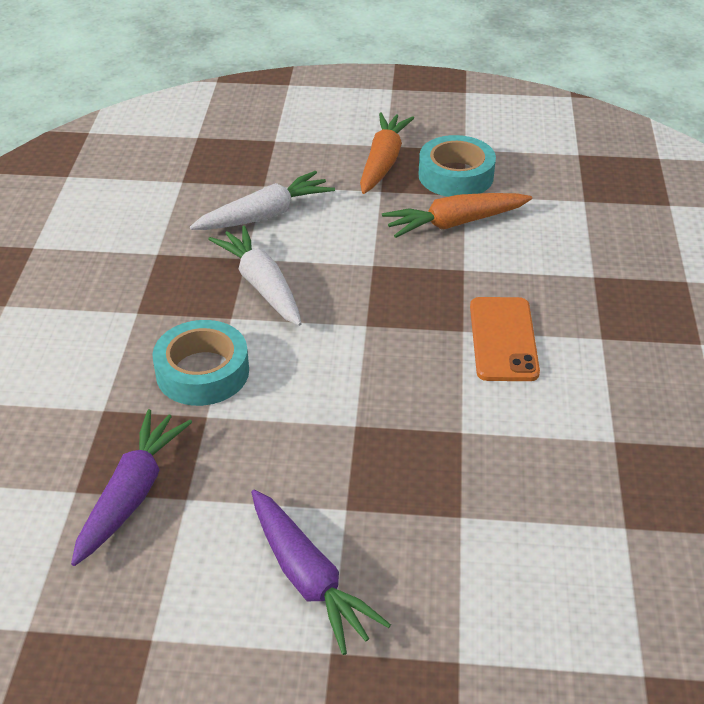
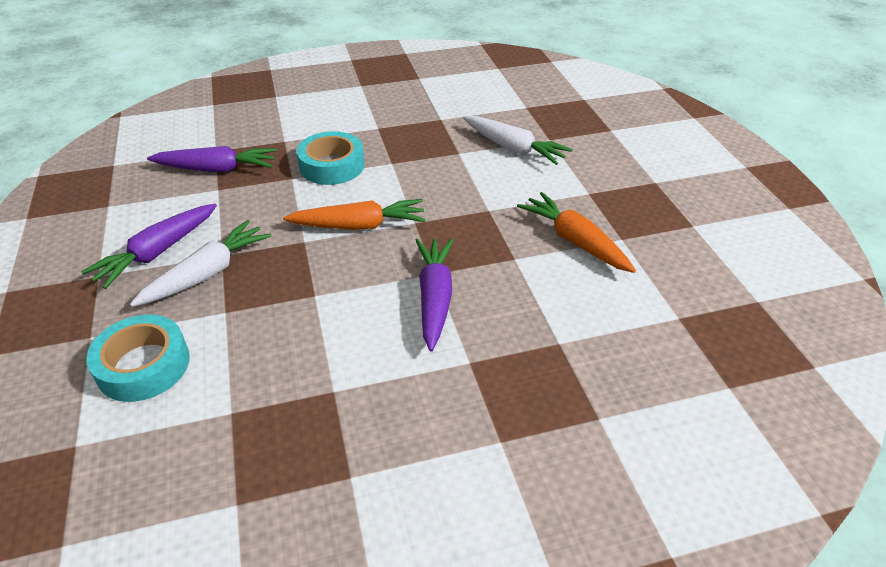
camera: 70 degrees right, 0 degrees up
(262, 285) = (432, 166): white carrot -> white carrot (207, 273)
(383, 162) = (629, 185): orange carrot -> orange carrot (359, 226)
(456, 175) = (646, 228): turquoise tape -> turquoise tape (143, 365)
(503, 339) = (434, 298): orange phone -> purple carrot

